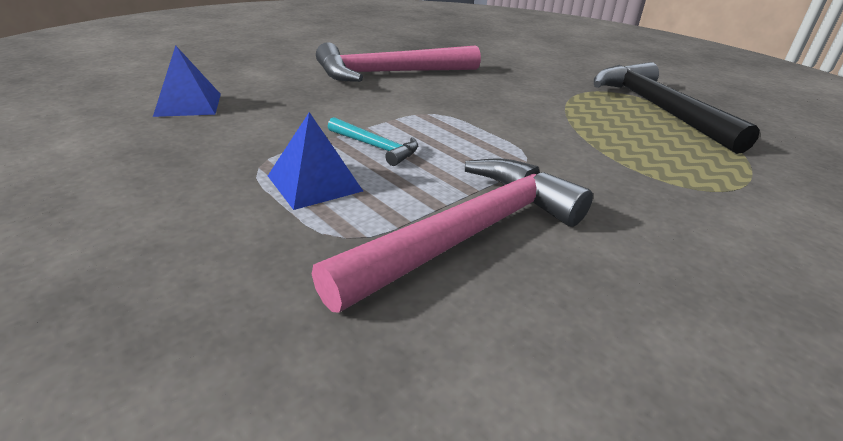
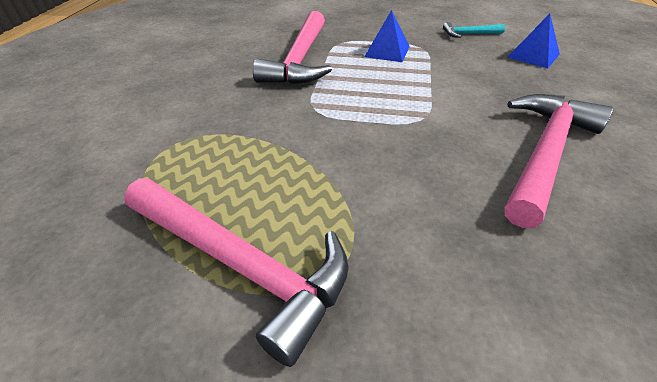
camera: 145 degrees right, 10 degrees up
(376, 147) = (400, 77): turquoise hammer -> turquoise hammer (469, 34)
(657, 108) = (240, 264): black hammer -> pink hammer

